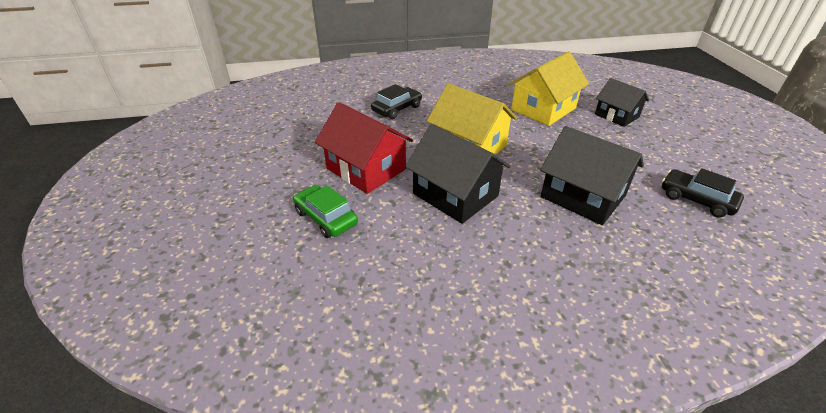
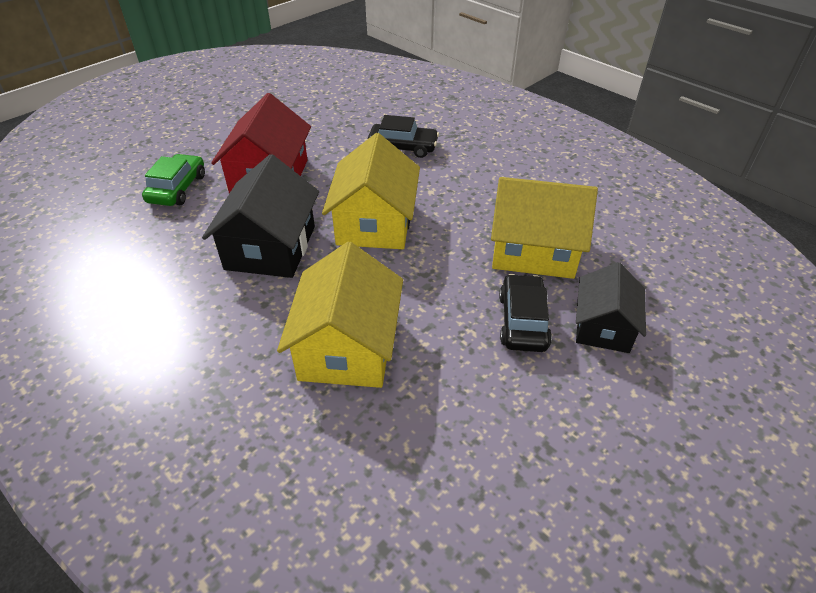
camera: 55 degrees right, 5 degrees up
(582, 196) = (347, 347): black house -> yellow house
(696, 199) = (437, 471): black car -> black car (522, 321)

